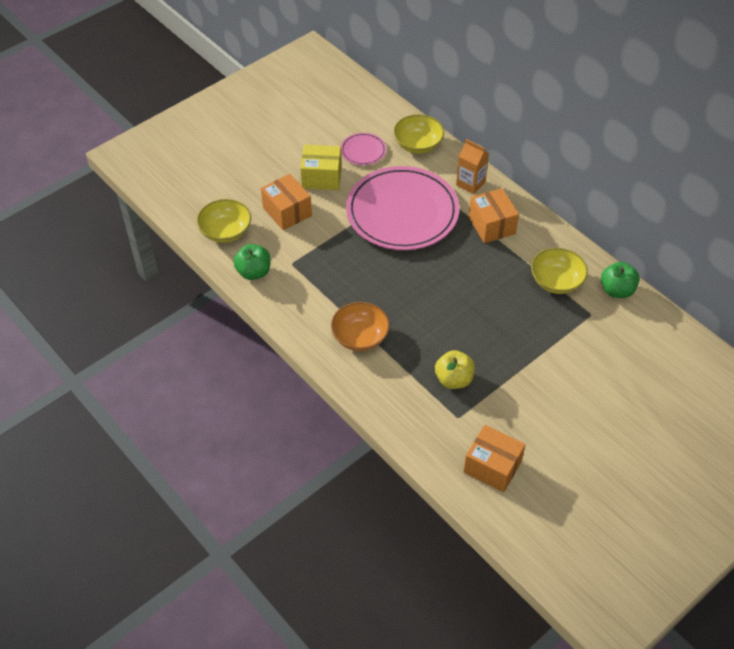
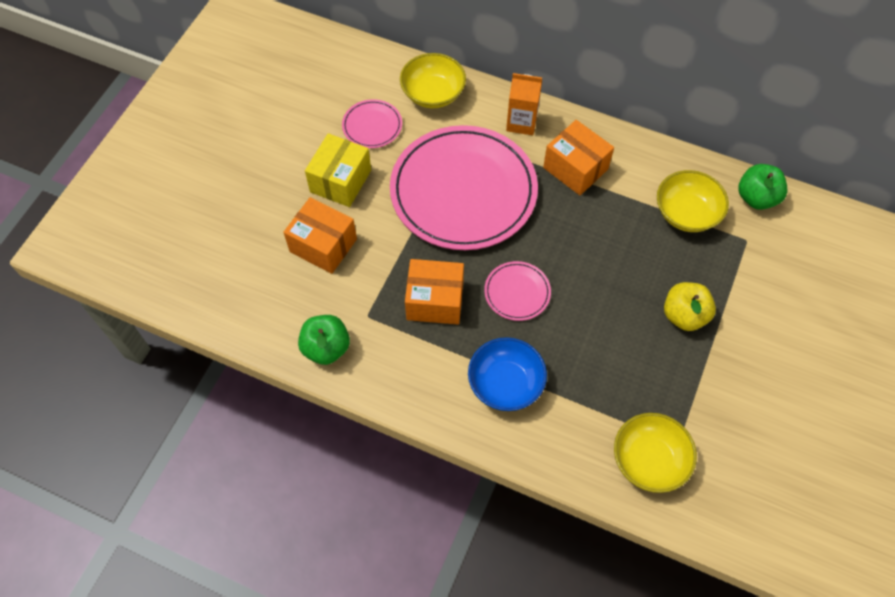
camera: 25 degrees left, 10 degrees up
(225, 231) = (259, 304): yellow bowl -> yellow bowl (649, 460)
(321, 177) = (340, 181): yellow box -> yellow box turned 45 degrees counterclockwise
(360, 337) = (505, 383): orange bowl -> blue bowl
(401, 286) = (517, 292): none -> pink plate
(453, 379) = (645, 393): yellow apple -> yellow apple (684, 315)
(492, 467) = (752, 492): orange box -> orange box (435, 301)

